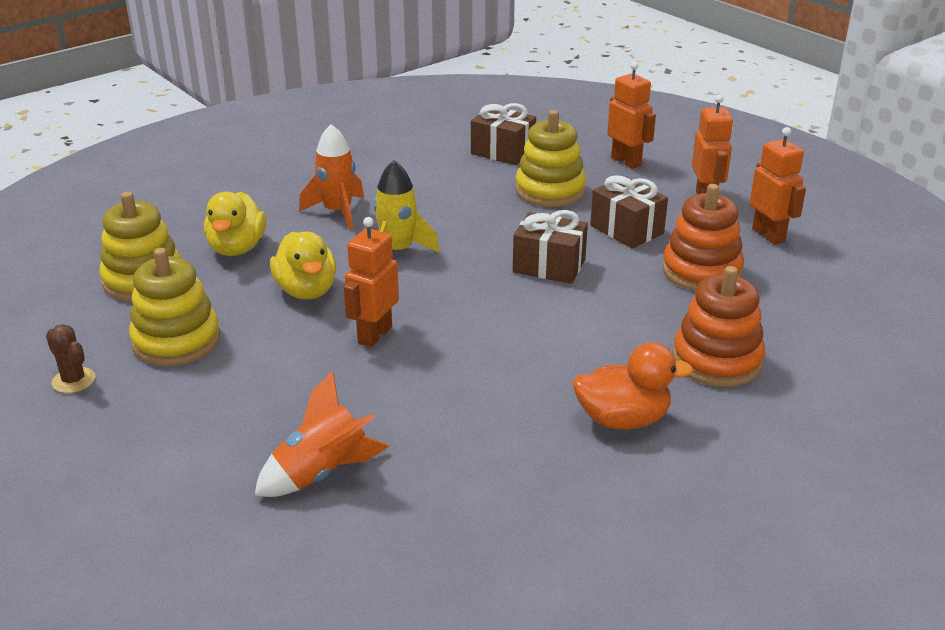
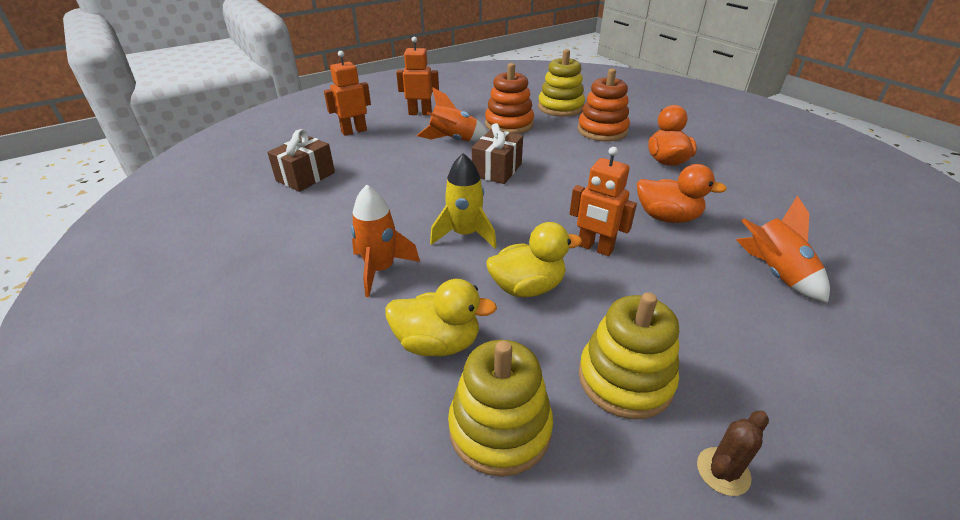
camera: 85 degrees left, 5 degrees up
(447, 398) = (667, 217): none -> orange duck
(550, 190) = (385, 162): yellow stacking toy -> yellow stacking toy (560, 107)
(626, 230) = (453, 140): brown gift -> orange rocket
(768, 235) = (470, 103): orange robot -> none

